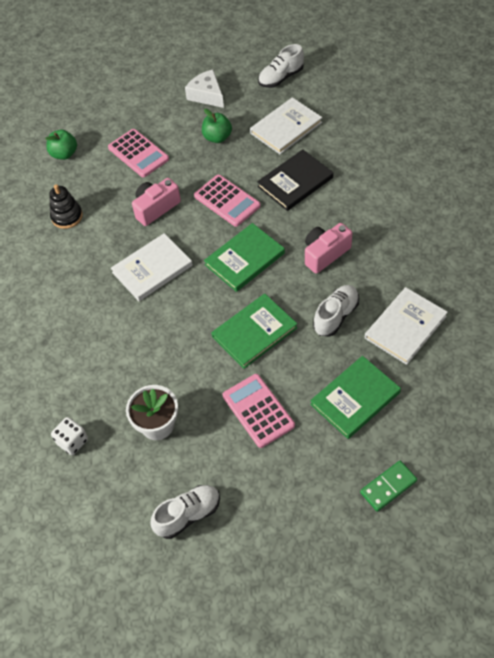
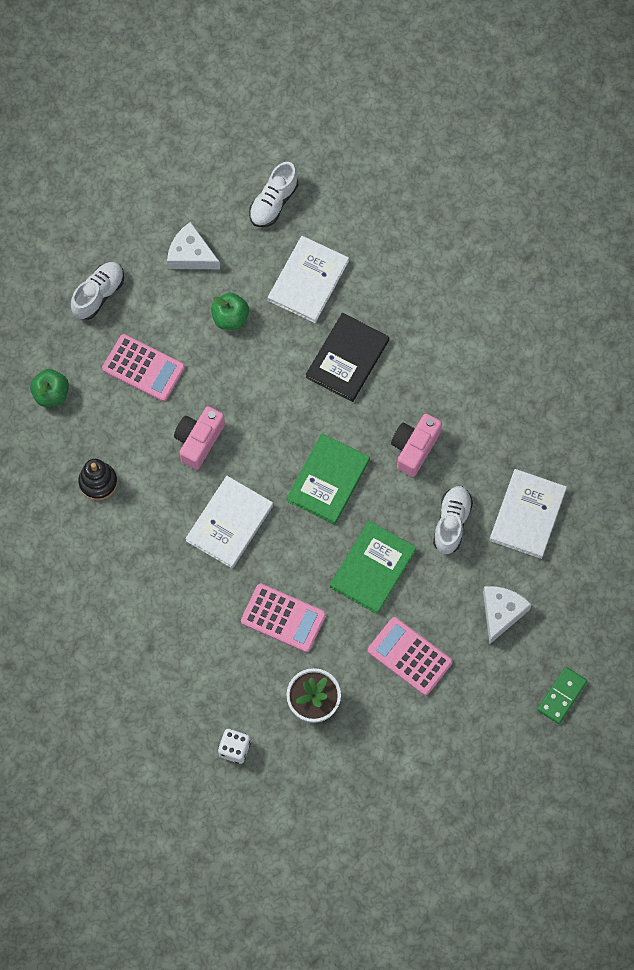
camera: 25 degrees left, 15 degrees up
(188, 515) = (382, 785): white shoe -> white shoe (98, 294)
(227, 201) = (278, 407): pink calculator -> pink calculator (283, 618)
(355, 398) = (501, 612): green book -> white cheese

